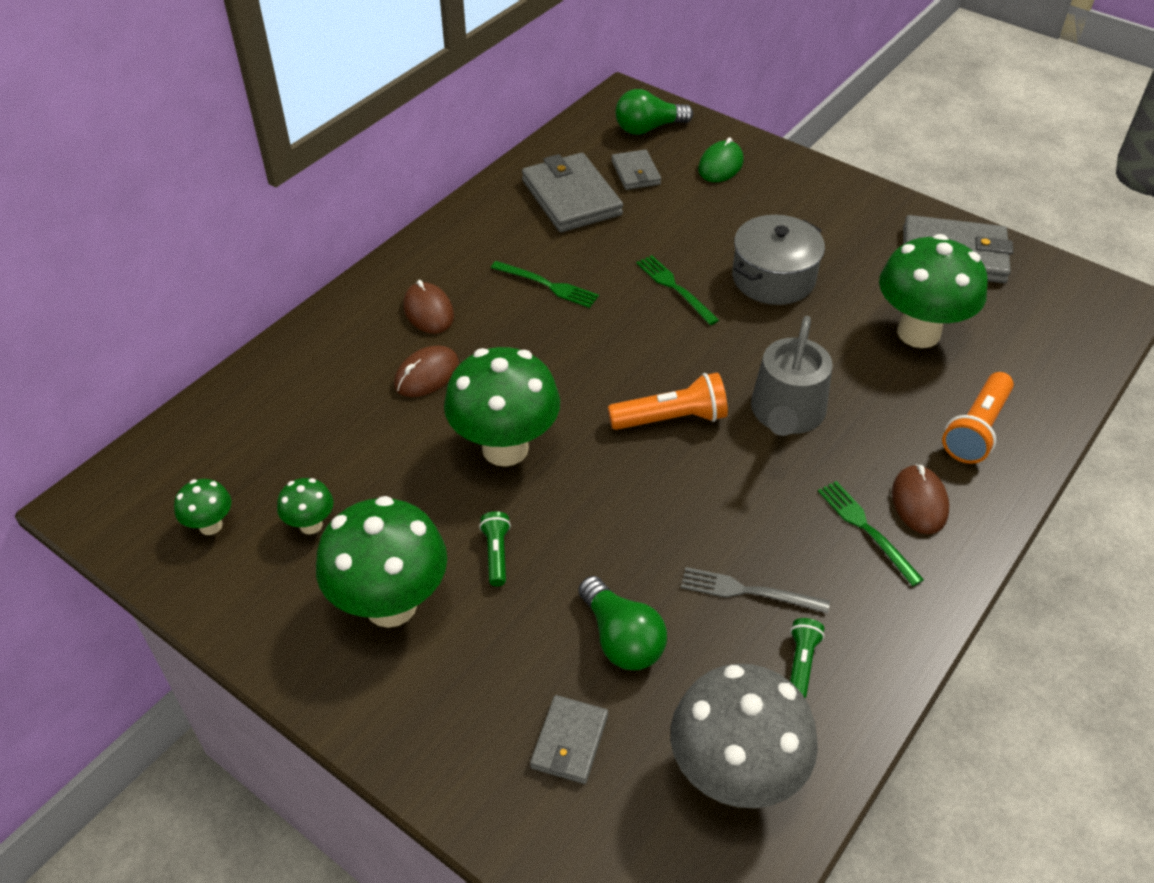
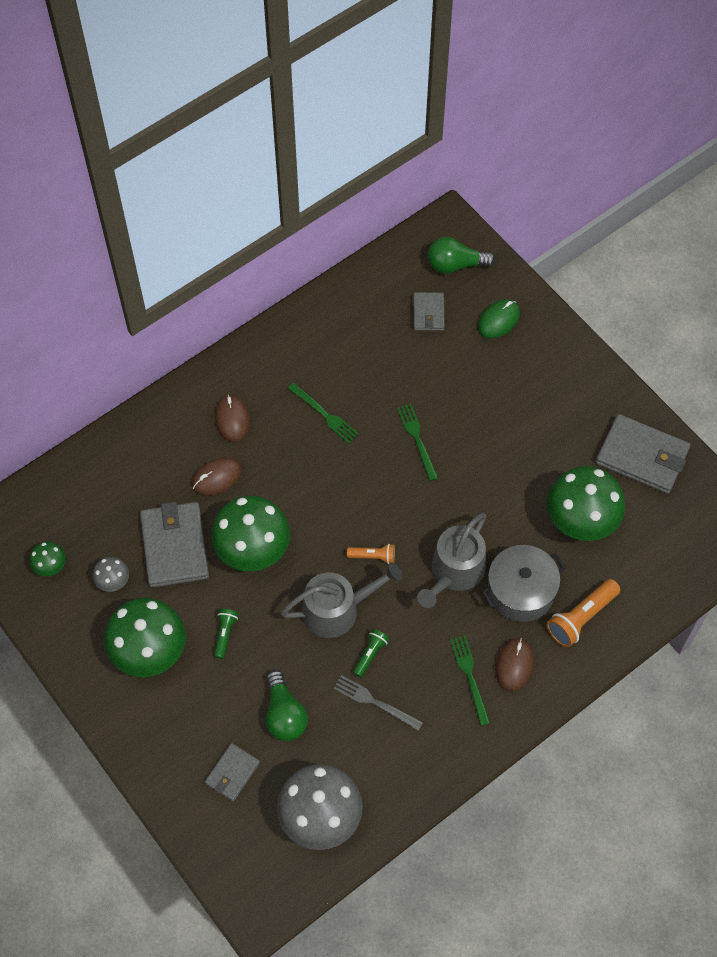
camera: 15 degrees right, 15 degrees up
(311, 525) = (113, 583): green mushroom -> grey mushroom
(571, 197) = (369, 329): grey wallet -> grey wallet (174, 546)
(647, 489) = (337, 609): none -> grey watering can
(671, 418) = (373, 556): orange flashlight -> orange flashlight, size x0.58
(773, 278) = (494, 447): grey pot -> grey pot (520, 591)
(801, 663) = (388, 759): green flashlight -> green flashlight (370, 654)

